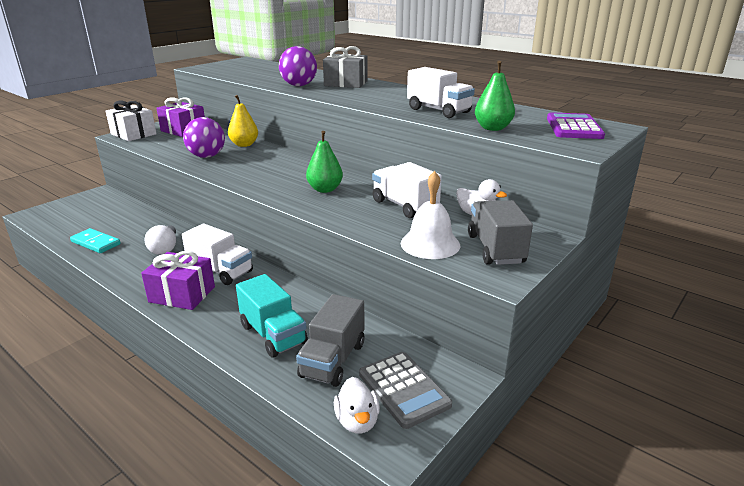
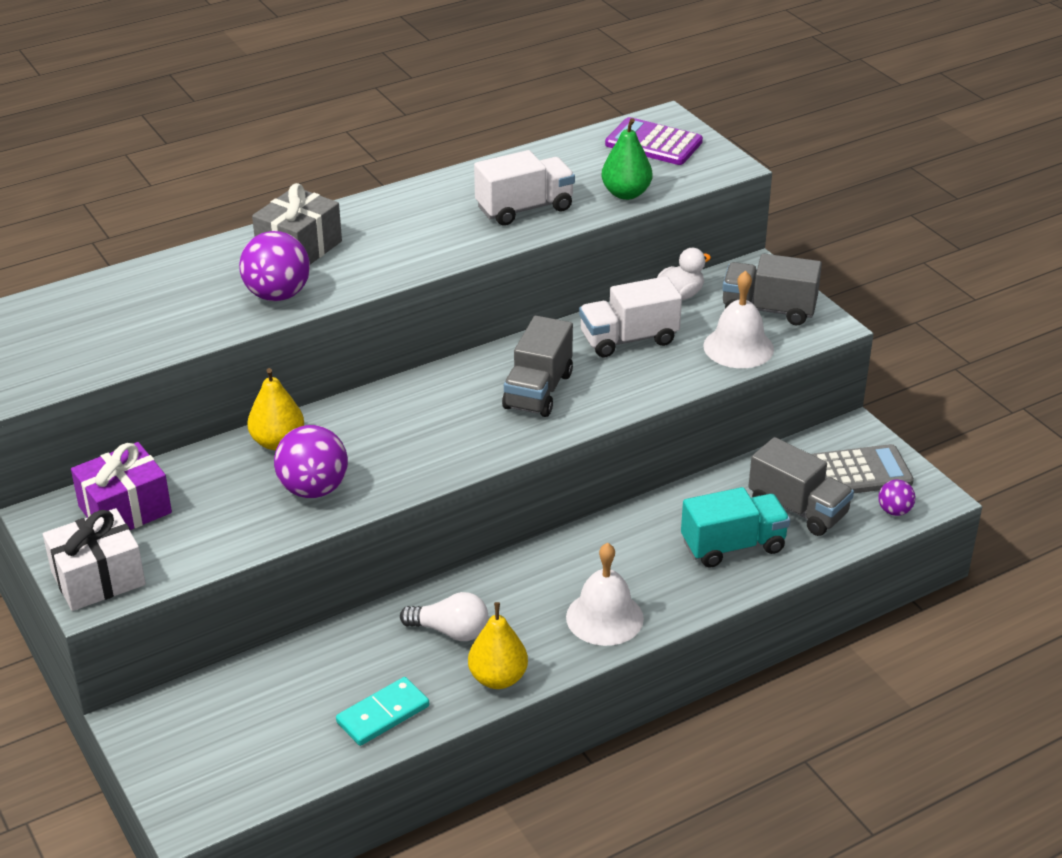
camera: 70 degrees left, 10 degrees up
(123, 269) = (498, 678): none -> yellow pear
(182, 294) = (604, 617): purple gift -> white bell
(220, 271) = (556, 576): white truck -> none
(325, 189) = (538, 391): green pear -> grey truck
(357, 421) = (894, 511): white duck -> purple ball

